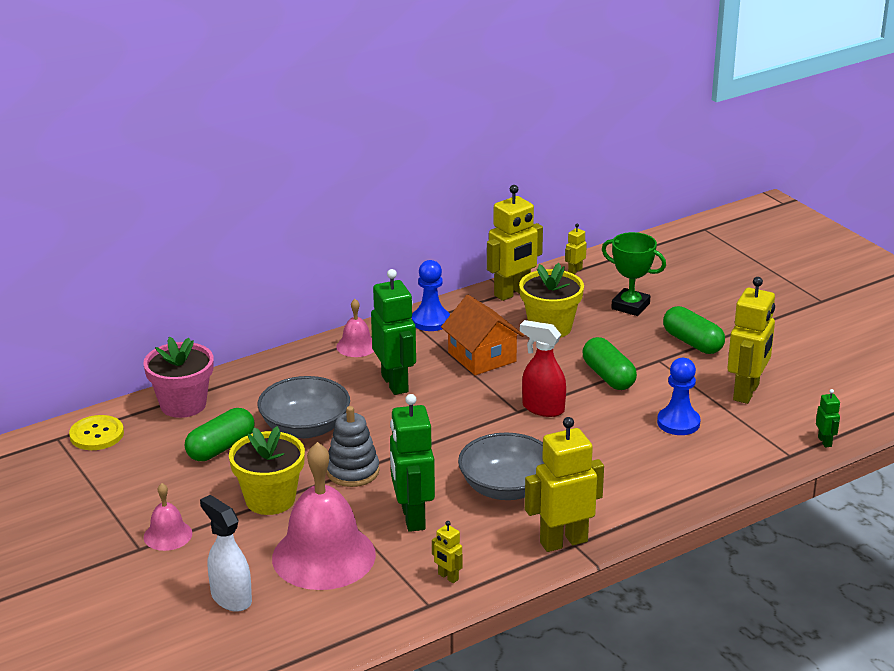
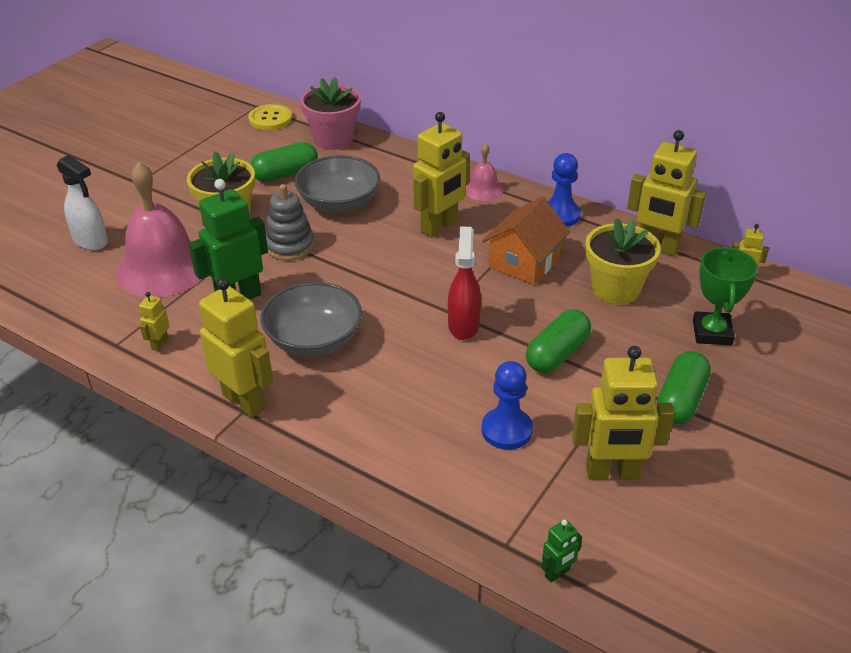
camera: 65 degrees right, 10 degrees up
(168, 535) = (159, 188): pink bell -> none
(221, 448) = (285, 174): green capsule -> green capsule turned 45 degrees counterclockwise
(231, 598) = (91, 241): white spray bottle -> white spray bottle turned 105 degrees clockwise
(395, 383) = (440, 227): green robot -> yellow robot

